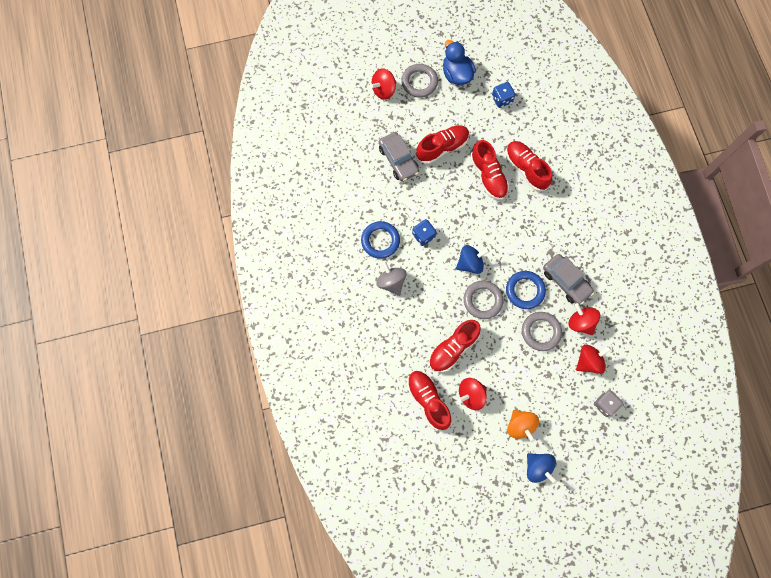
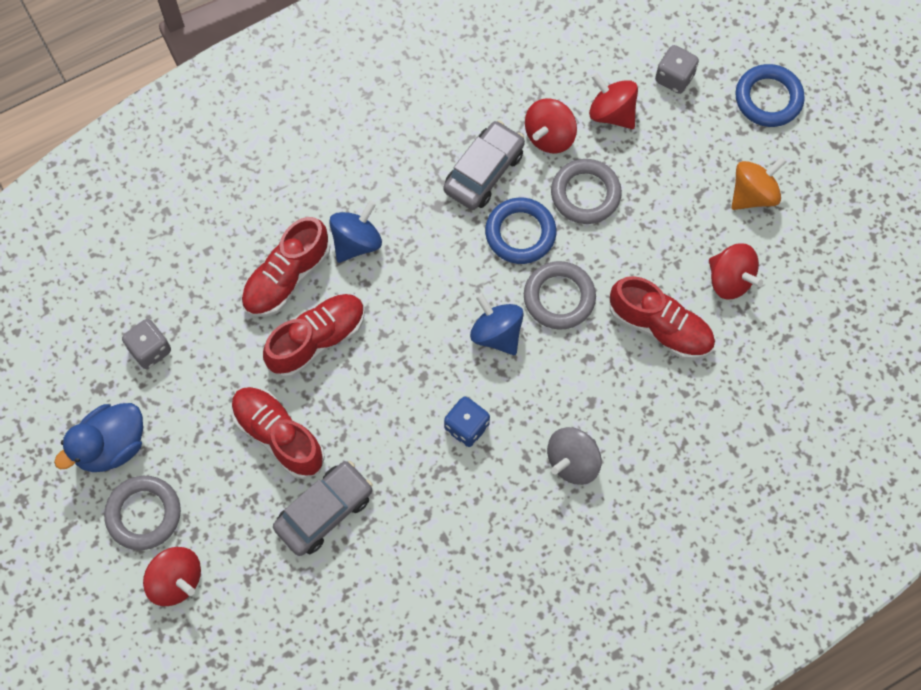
camera: 105 degrees left, 5 degrees down
(380, 241) = (499, 502): blue ring -> blue ring (768, 98)
(428, 400) = (763, 346): red shoe -> none
(502, 99) = (150, 350): blue dice -> grey dice
(538, 468) = (810, 155): blue spinning top -> blue spinning top (356, 242)

